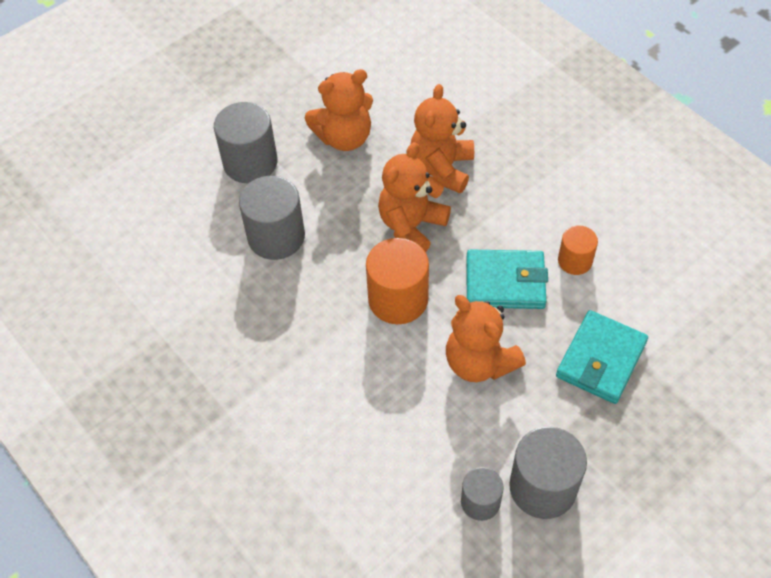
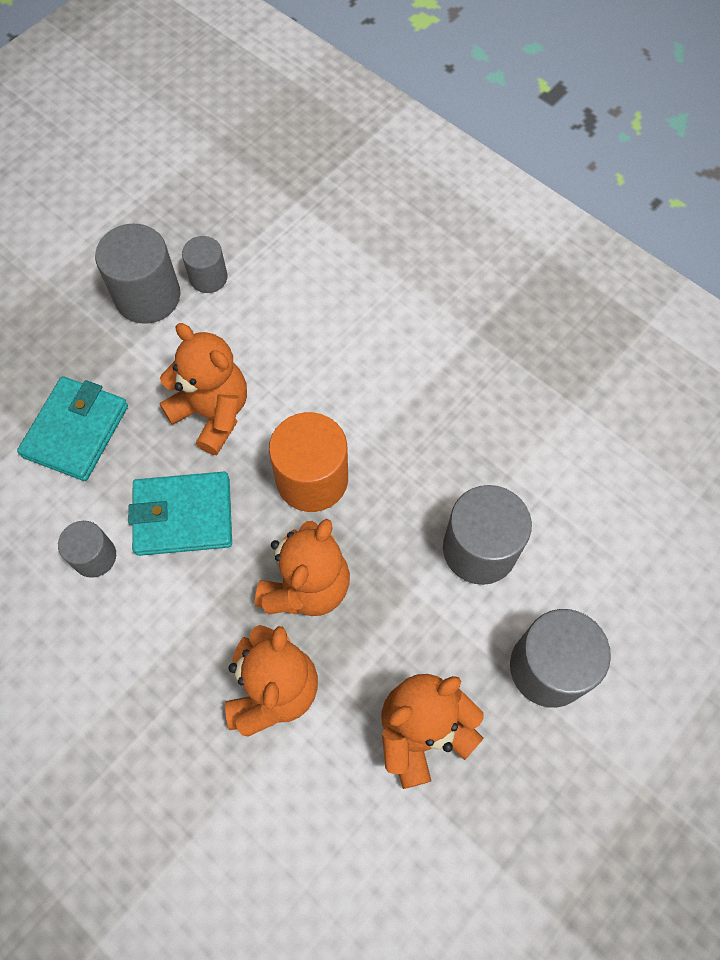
camera: 170 degrees right, 10 degrees up
(575, 261) = (94, 556): orange cylinder -> grey cylinder

